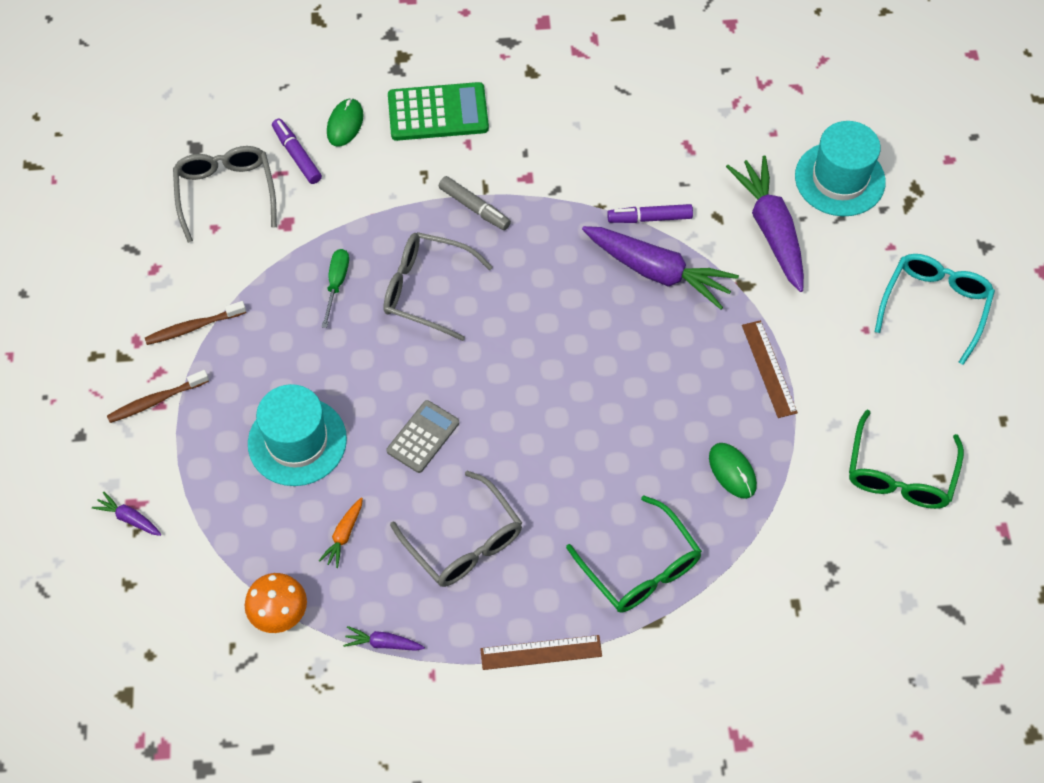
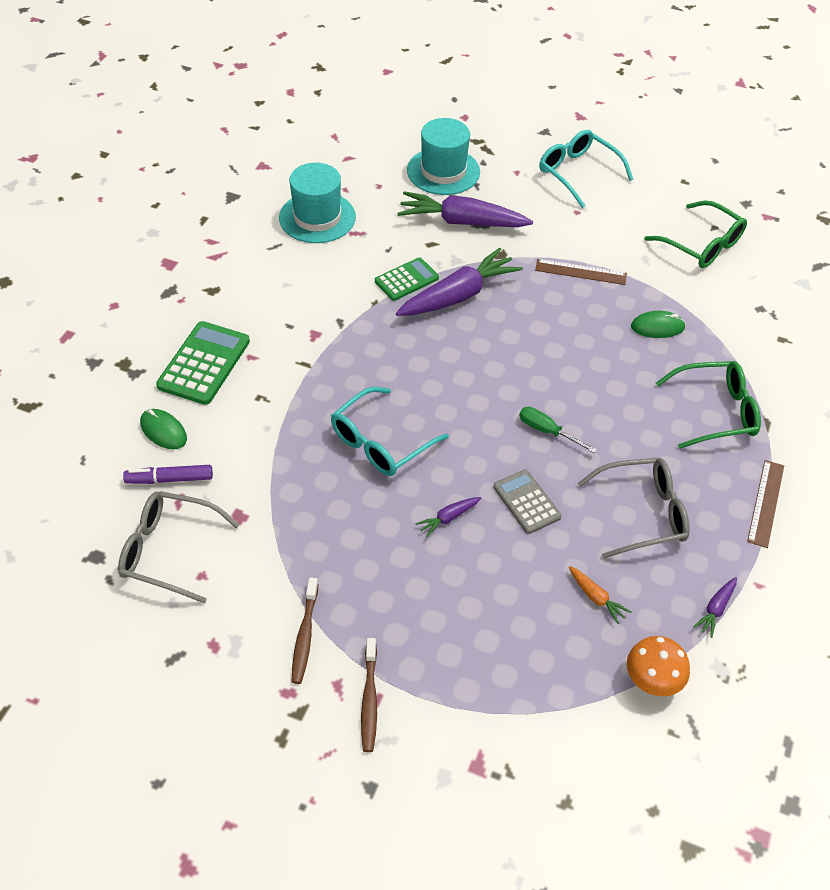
camera: 65 degrees left, 10 degrees down
(129, 518) = (492, 774): purple carrot -> purple carrot (448, 518)
(297, 441) = (481, 597): turquoise hat -> turquoise hat (317, 217)
(336, 284) = (331, 503): green screwdriver -> green screwdriver (547, 431)
(427, 290) = (381, 441): grey glasses -> turquoise glasses
(474, 207) = (319, 378): grey marker -> none
(650, 218) = (406, 280): purple marker -> green calculator

